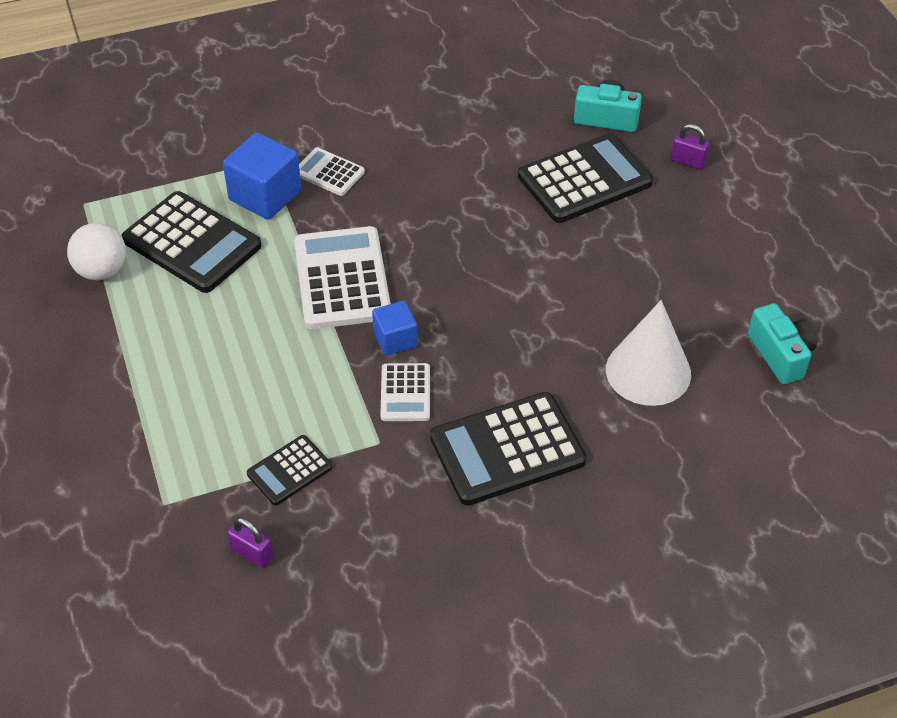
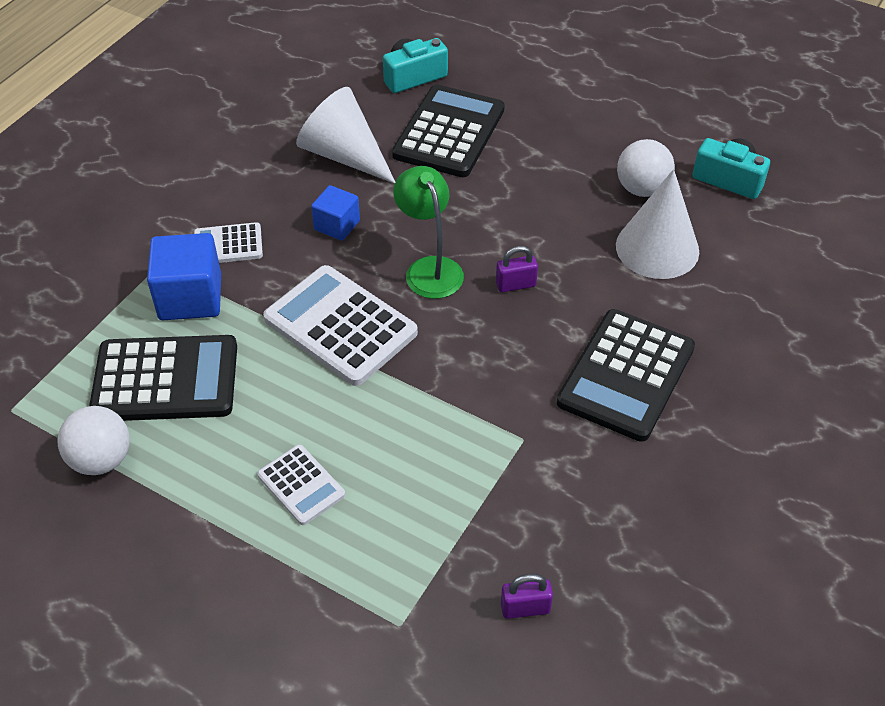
camera: 40 degrees left, 0 degrees up
(289, 470) = (477, 515): black calculator -> none
(395, 339) = (441, 347): blue cube -> blue cube (337, 225)
(405, 393) = (498, 384): white calculator -> white calculator (301, 485)
(451, 276) = (429, 268): none -> green lamp
(483, 152) = (344, 155): none -> white cone
(688, 161) = (510, 76): purple padlock -> purple padlock (515, 284)
(692, 317) = (642, 189): none -> white ball

